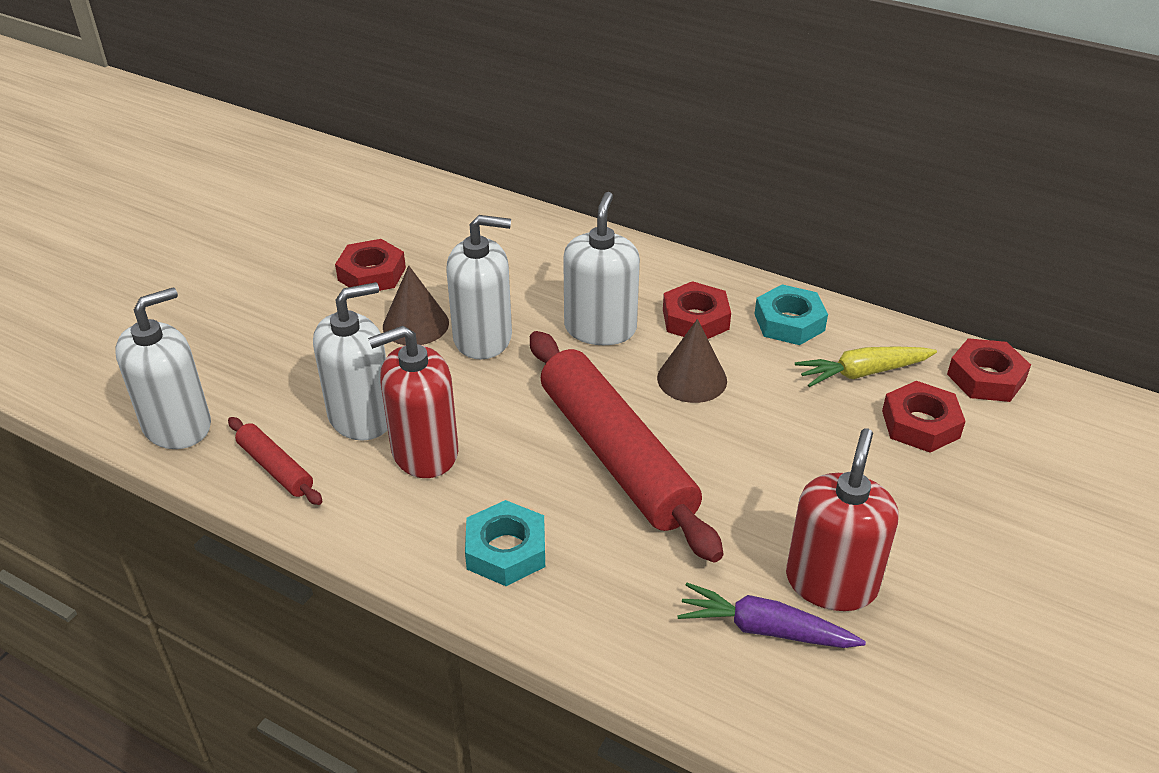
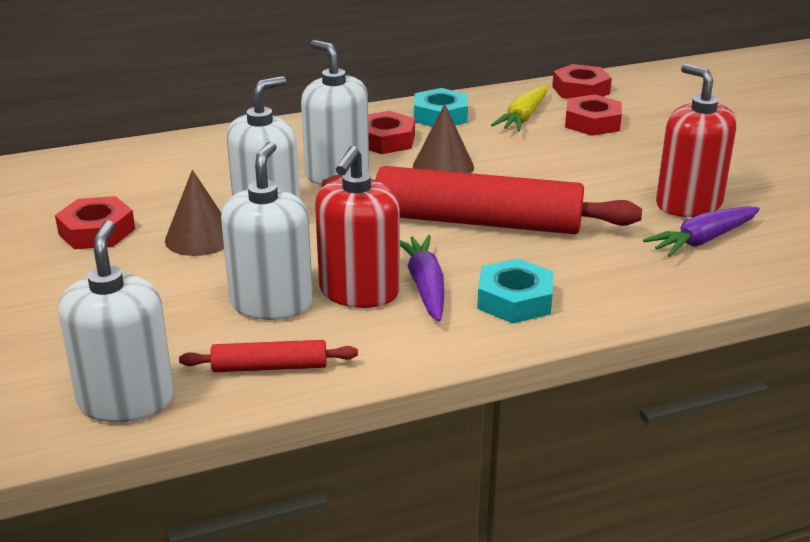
camera: 50 degrees left, 10 degrees down
(471, 484) = (425, 286): none -> purple carrot

